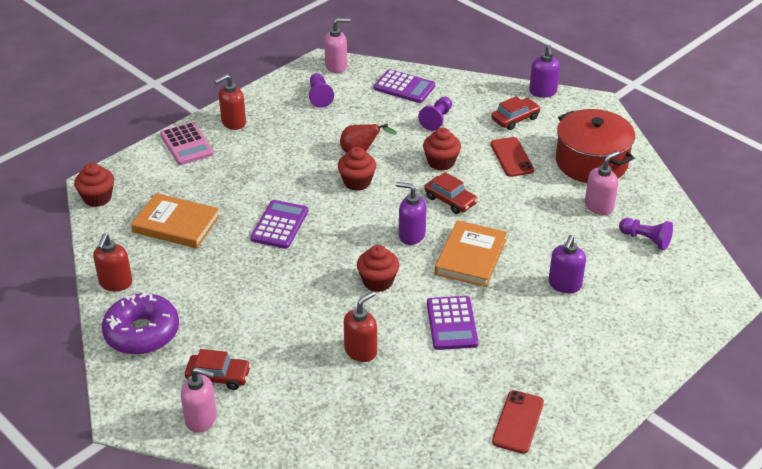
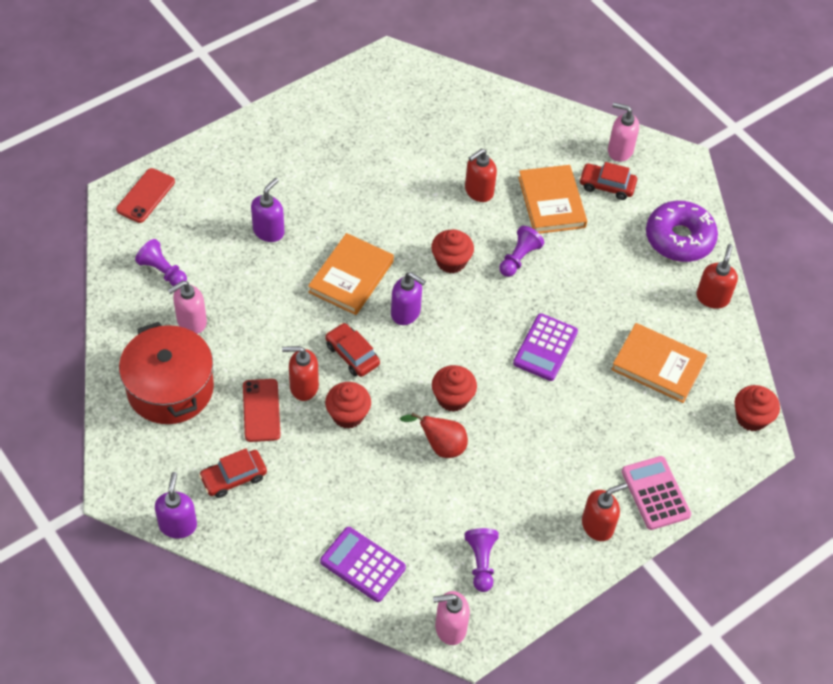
camera: 175 degrees left, 15 degrees up
(280, 350) = (551, 202): none -> orange book
(437, 119) = (334, 491): purple pawn -> purple pawn (519, 258)
(452, 323) = (390, 206): purple calculator -> none
(484, 175) = (303, 387): none -> red soap dispenser
(518, 422) = (358, 111): red phone -> red phone (145, 196)

